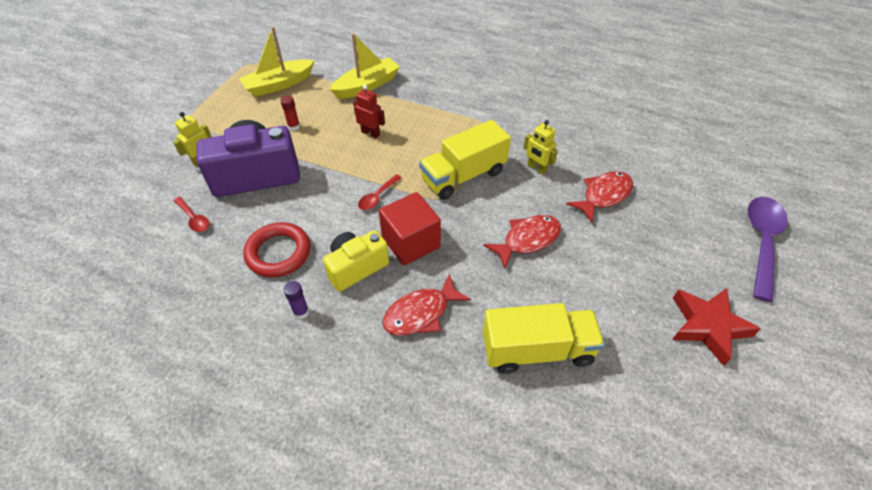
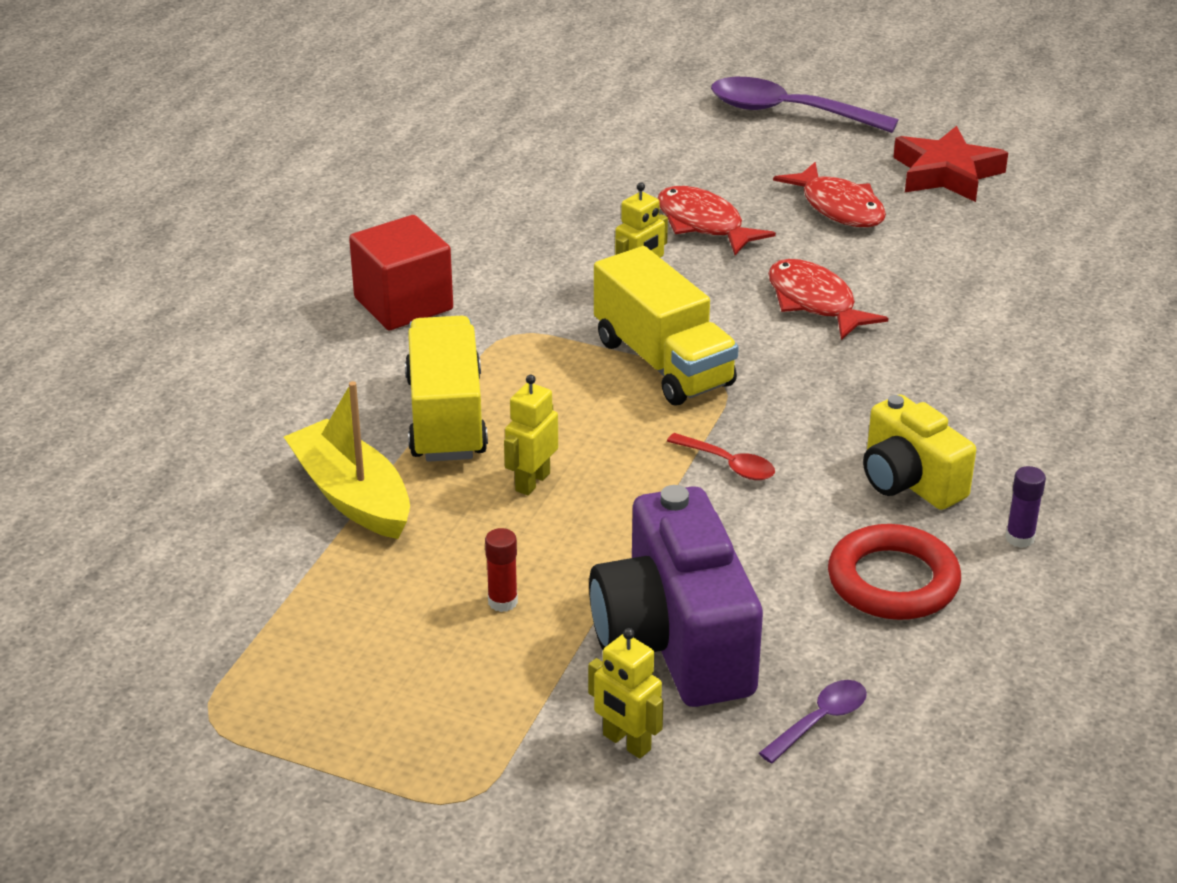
camera: 90 degrees left, 15 degrees down
(194, 219) = (820, 720): red spoon -> purple spoon
(279, 84) = (324, 648): yellow boat -> none
(371, 133) = (532, 482): red robot -> yellow robot
(411, 242) = (840, 422): red cube -> red cube (403, 304)
(421, 313) = (988, 409): red fish -> red fish (838, 207)
(537, 350) = (1024, 306): yellow truck -> yellow truck (446, 418)

